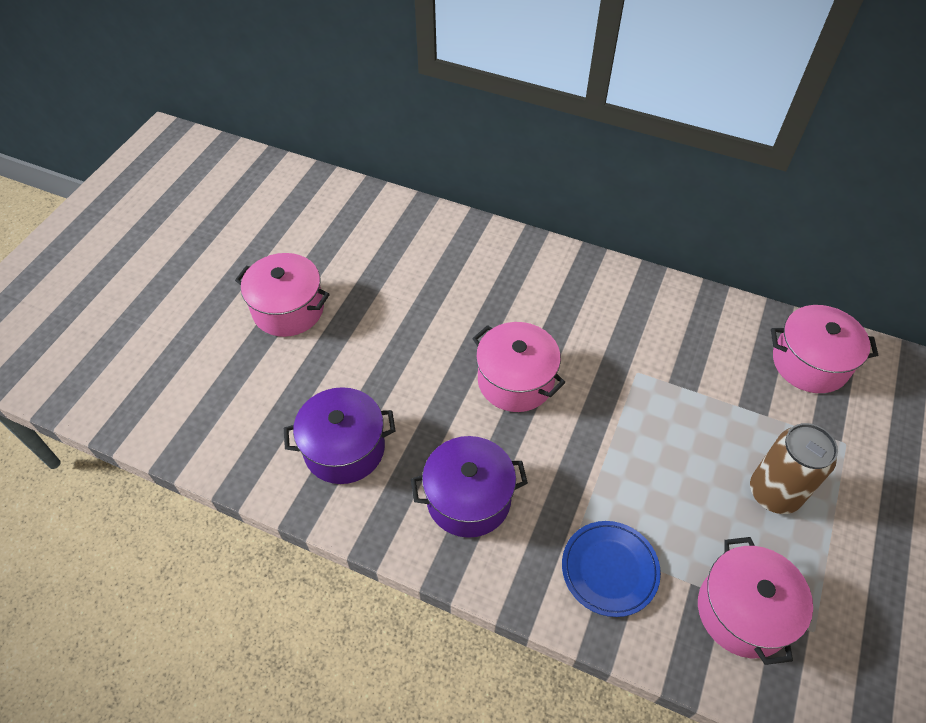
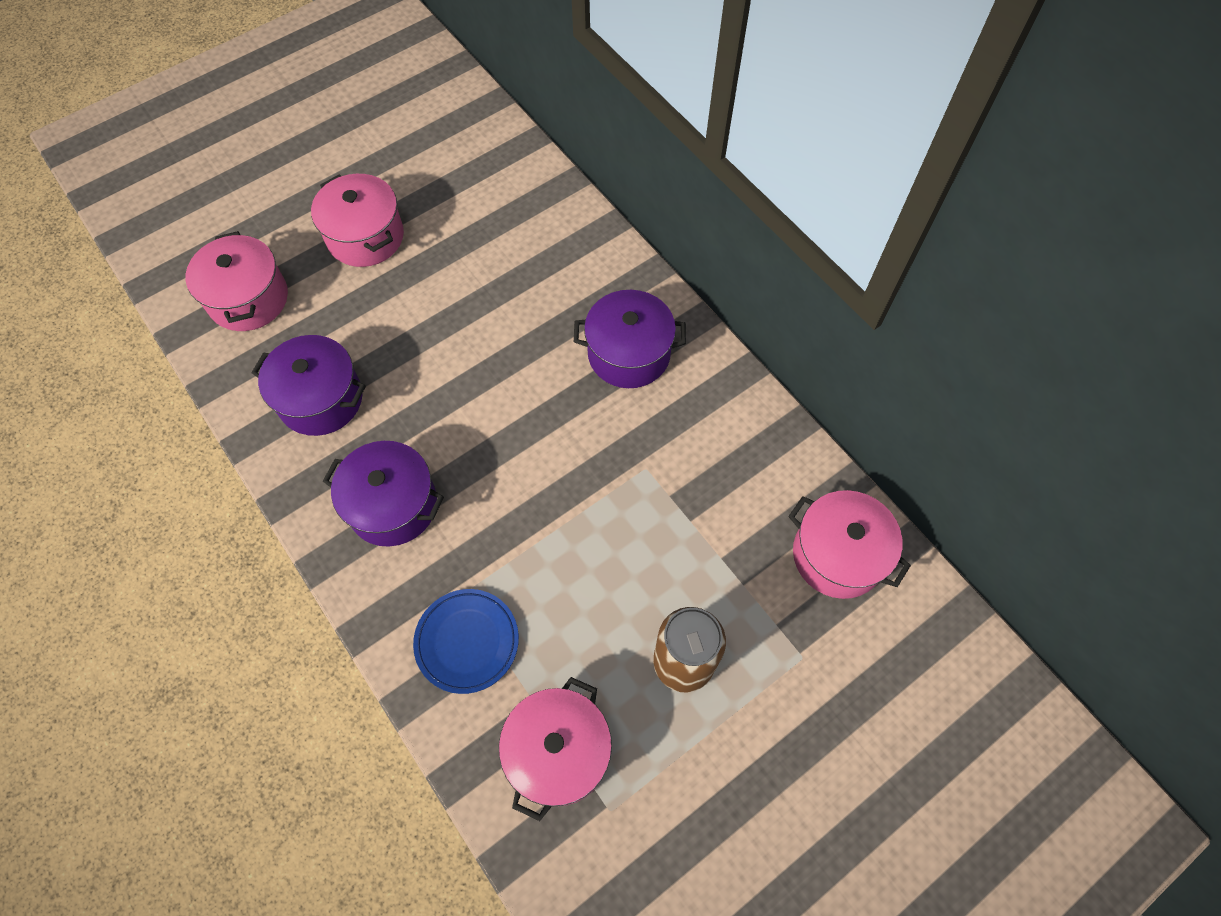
camera: 30 degrees right, 10 degrees up
(515, 380) = (520, 415): pink pot -> pink pot (248, 299)
(561, 300) = (629, 354): none -> purple pot

